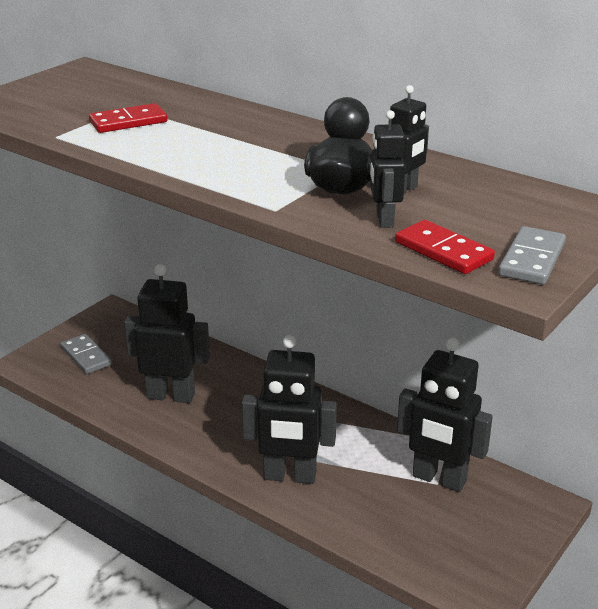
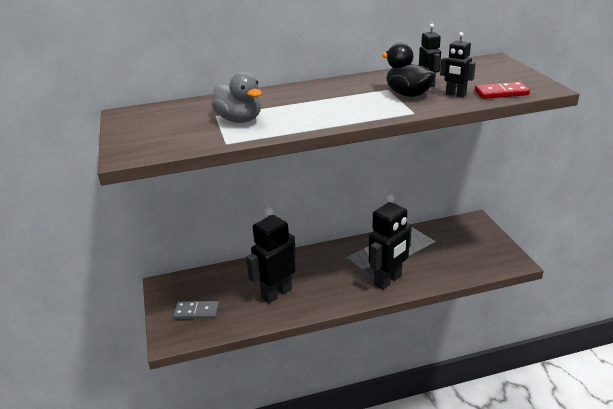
camera: 50 degrees left, 0 degrees up
(128, 122) = (239, 120): red domino -> grey duck
(439, 479) = (433, 239): black robot -> none
(531, 259) = (526, 81): grey domino -> none

